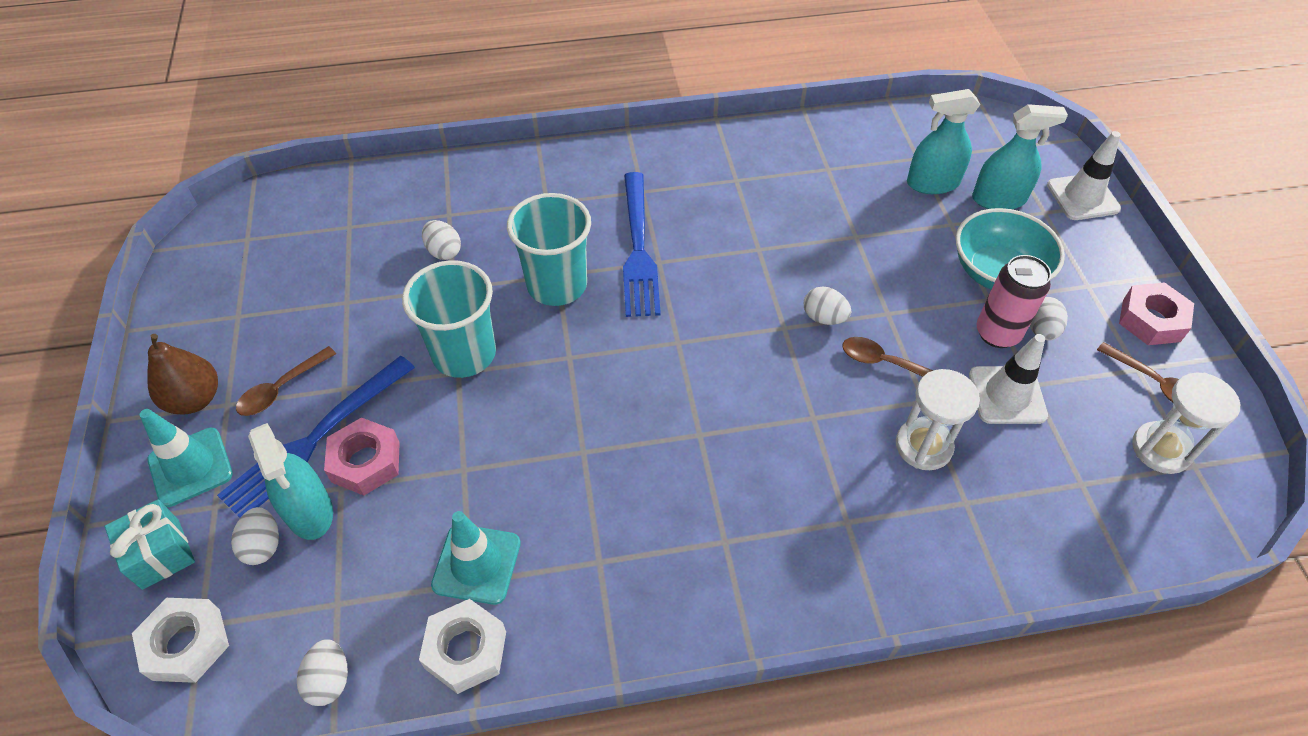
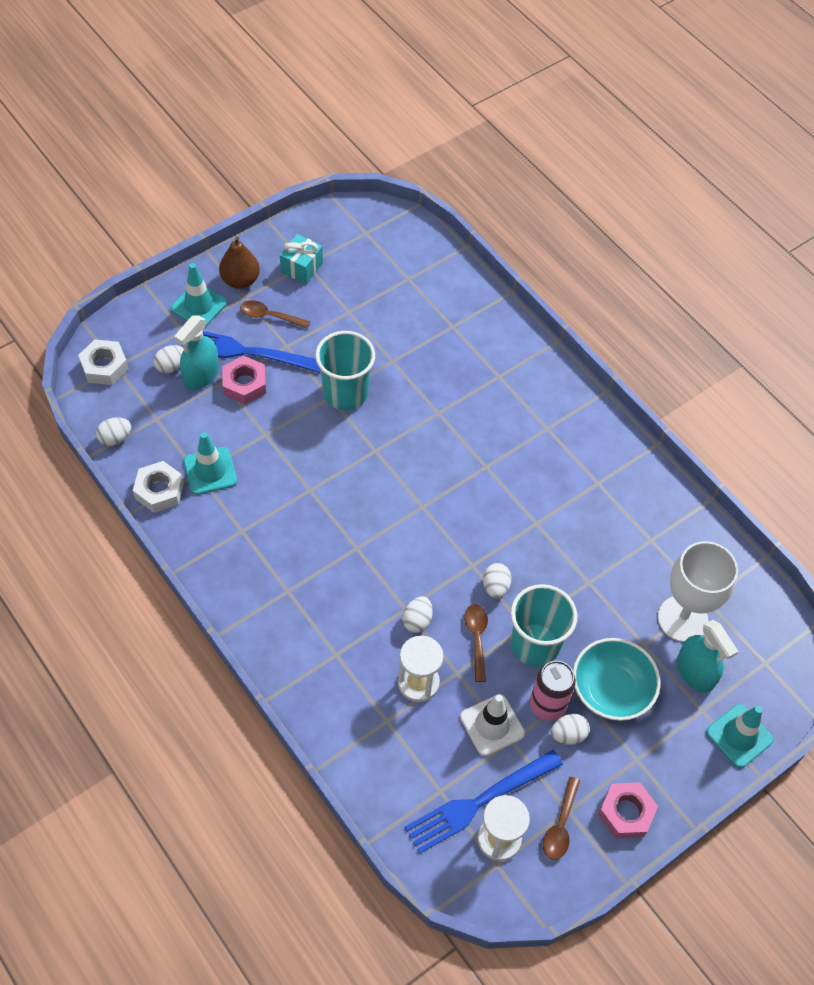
camera: 60 degrees right, 5 degrees up
(160, 554) = (144, 325): turquoise gift -> turquoise gift (301, 267)
(444, 251) = (419, 340): white egg -> white egg (417, 620)
(557, 285) = (429, 416): turquoise cup -> turquoise cup (535, 645)
(638, 250) = (489, 450): blue fork -> blue fork (478, 803)
(932, 183) = (682, 619): turquoise spray bottle -> white goblet
(1082, 197) = (739, 736): white traffic cone -> turquoise traffic cone

